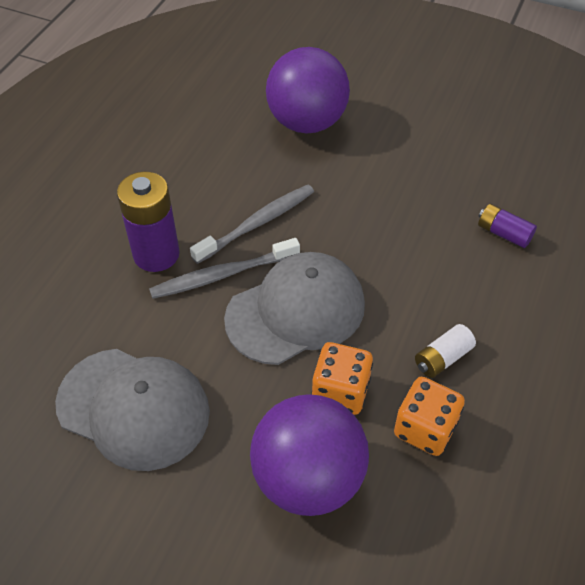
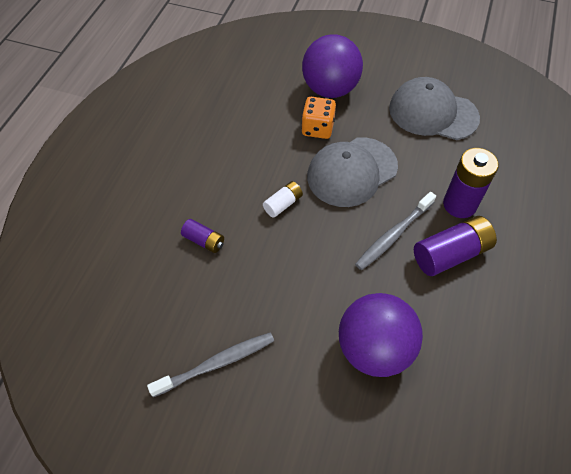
camera: 175 degrees right, 5 degrees up
(193, 199) = (451, 254): none -> purple battery
(223, 275) = (407, 193): grey toothbrush -> grey toothbrush (216, 364)
(425, 428) = (269, 114): orange dice -> none
(442, 358) = (257, 150): white battery -> white battery (283, 204)

